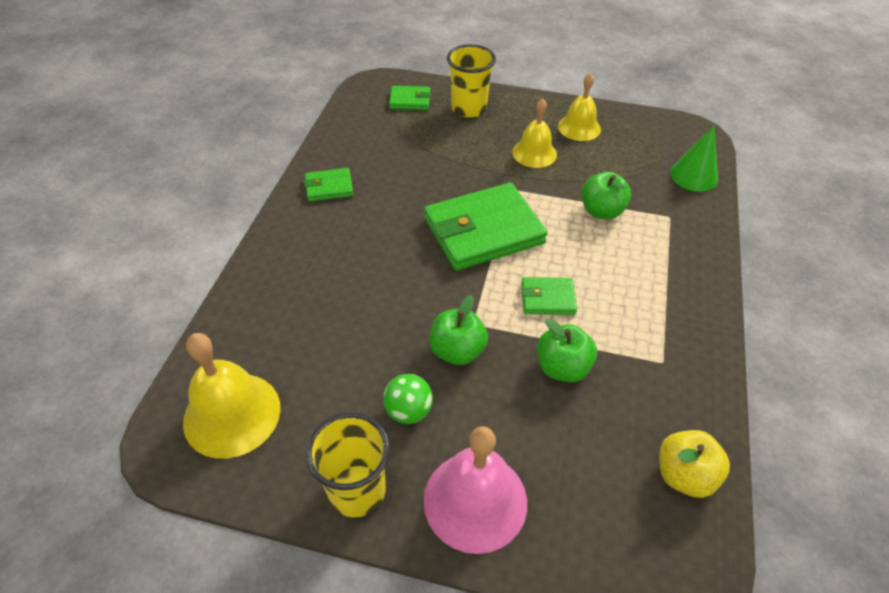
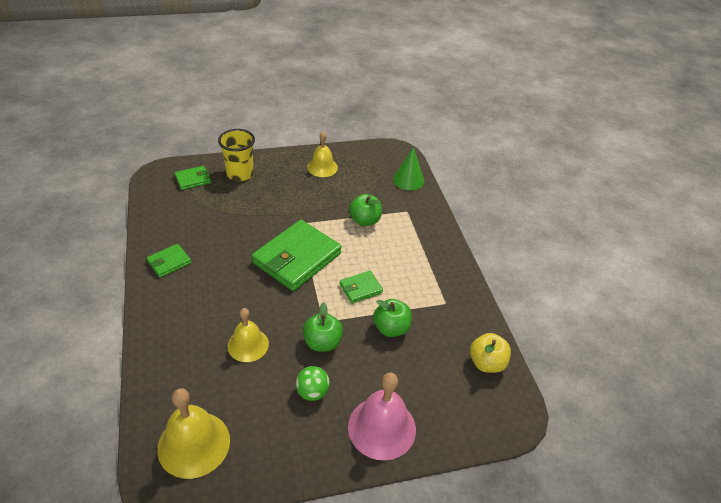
camera: 30 degrees left, 5 degrees down
(357, 490) = (307, 454): yellow cup -> none
(534, 153) = (302, 194): yellow bell -> yellow bell (248, 345)

